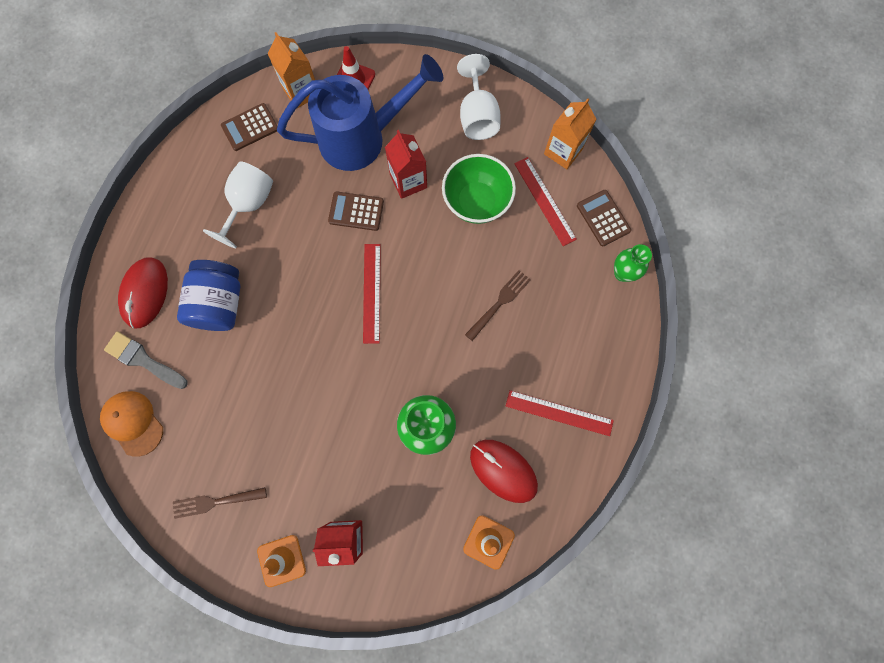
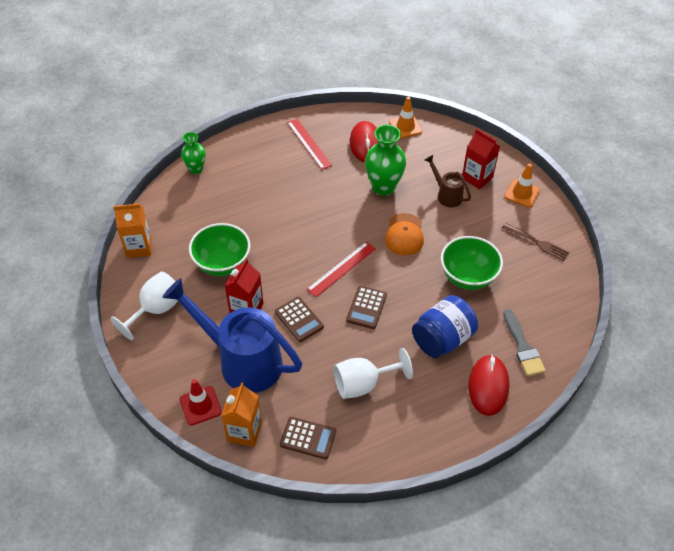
camera: 135 degrees left, 25 degrees down
(133, 423) = (558, 317): orange cap -> orange cap (404, 234)
(145, 293) = (488, 386): red mouse -> red mouse turned 45 degrees counterclockwise
(250, 392) = (468, 277): none -> green bowl
(356, 479) = (446, 195): none -> brown watering can
(499, 303) = (276, 207): brown fork -> none
(545, 201) = (185, 232): red ruler -> none
(603, 218) = (168, 199): brown calculator -> brown calculator (366, 307)

